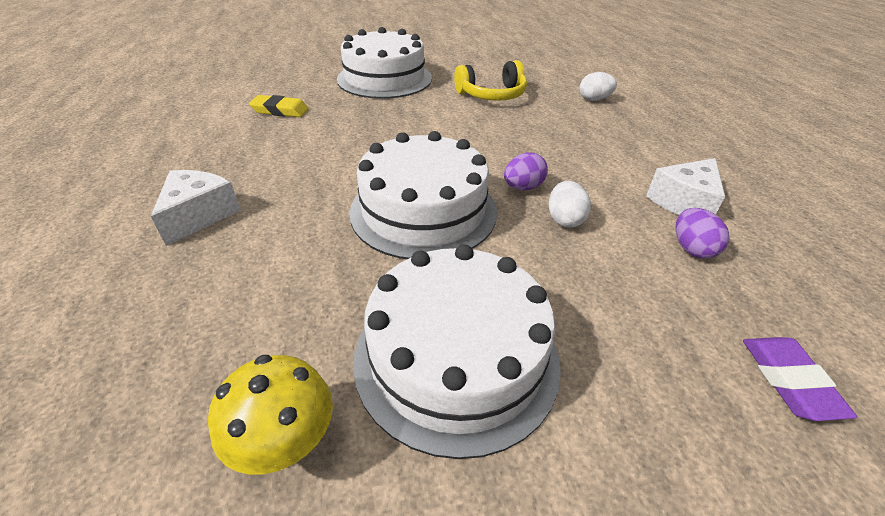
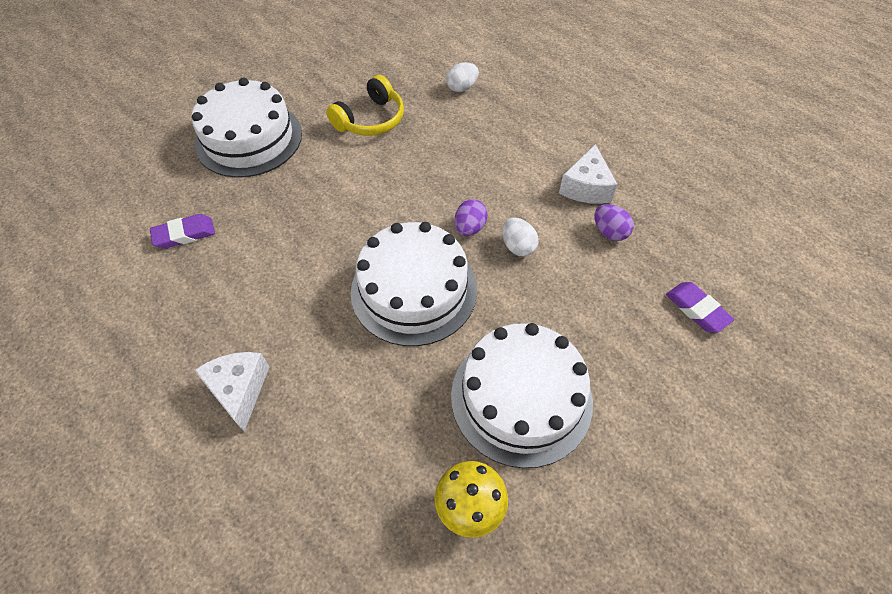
camera: 30 degrees left, 15 degrees up
(280, 110) = (184, 234): yellow eraser -> purple eraser

